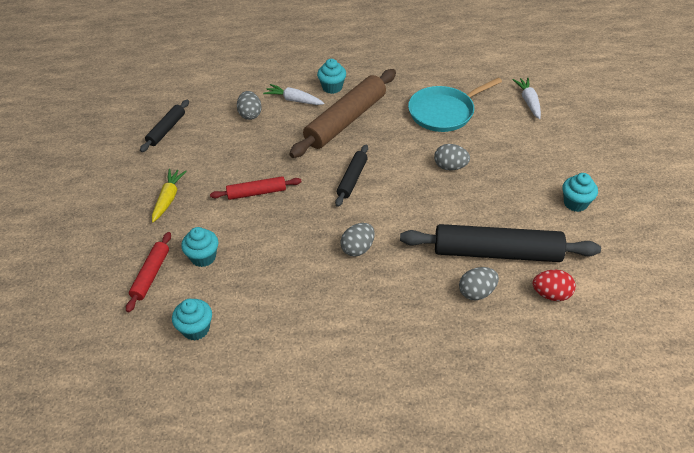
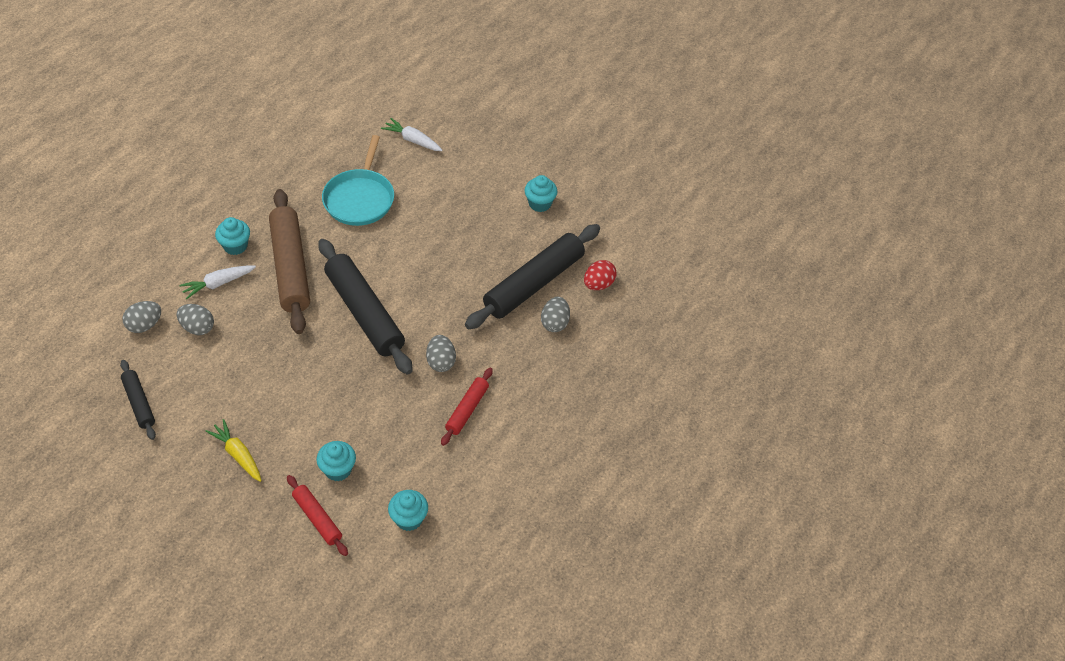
camera: 55 degrees left, 5 degrees up
(256, 193) = (305, 387): red rolling pin -> red rolling pin (467, 410)
(352, 179) = (364, 313): black rolling pin -> black rolling pin, size x1.97
(450, 167) = (423, 243): grey egg -> grey egg (145, 325)

